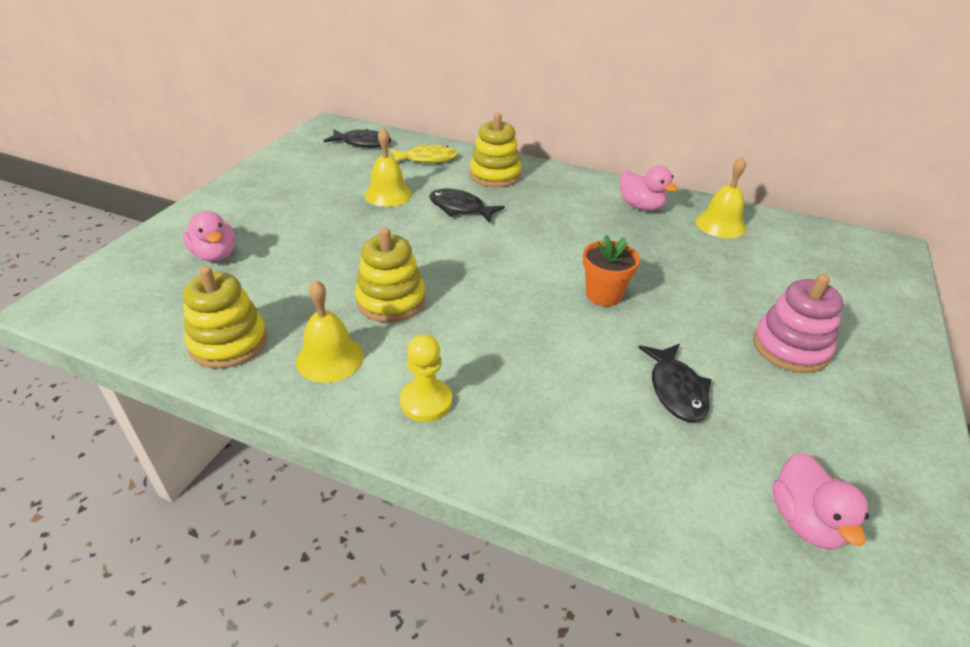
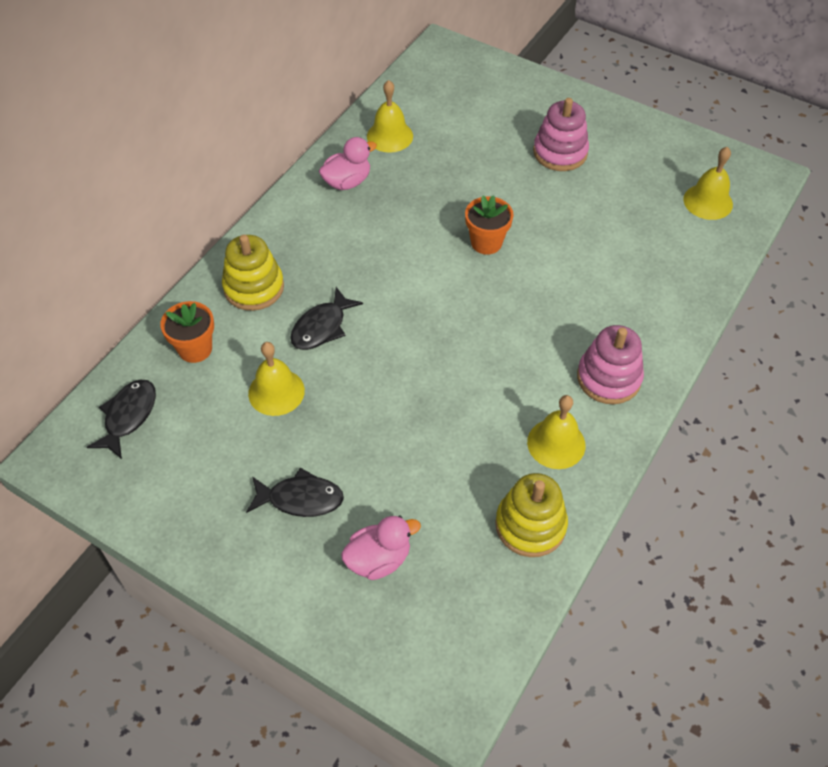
camera: 80 degrees left, 15 degrees up
(391, 300) = (479, 396): yellow stacking toy -> none
(426, 159) = (195, 349): yellow fish -> orange flower pot
(426, 401) = (608, 378): yellow pawn -> pink stacking toy
(676, 390) = (601, 228): black fish -> black fish (300, 499)
(805, 521) = (708, 201): pink duck -> yellow bell

